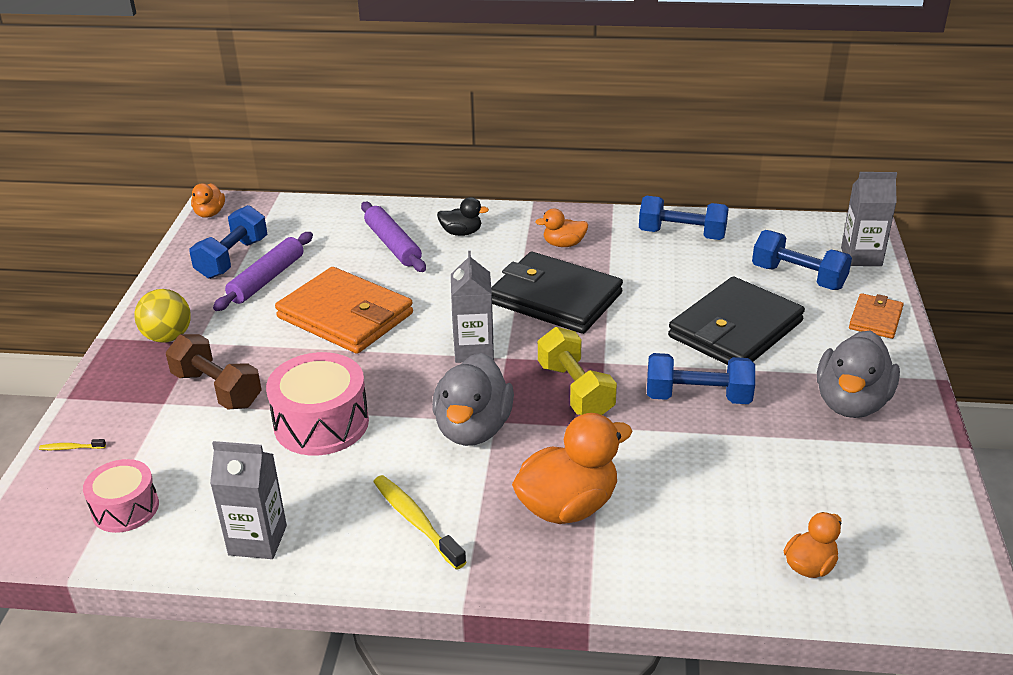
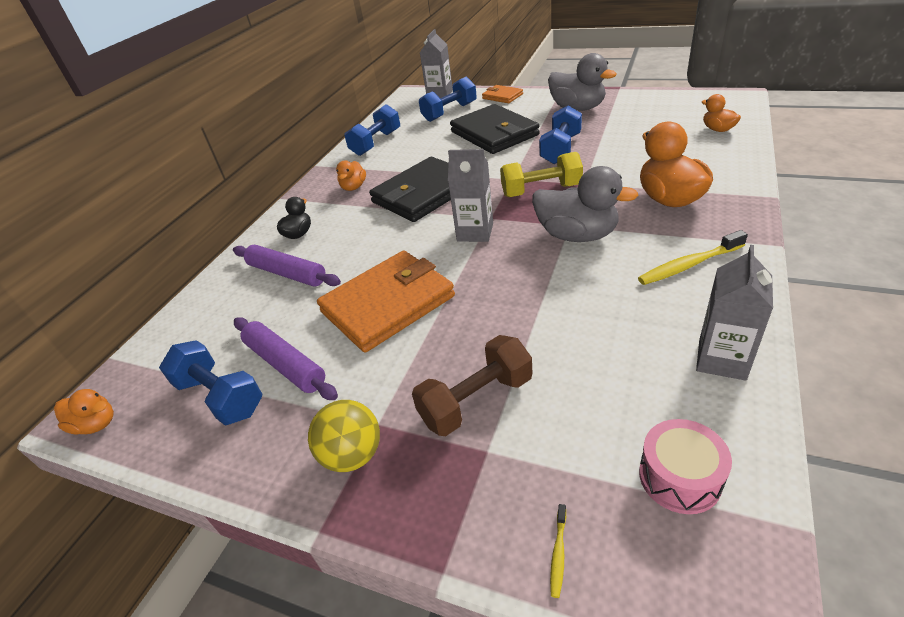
camera: 70 degrees left, 5 degrees up
(321, 423) = (553, 319): pink drum -> none
(392, 245) = (287, 273): purple rolling pin -> purple rolling pin turned 45 degrees clockwise

